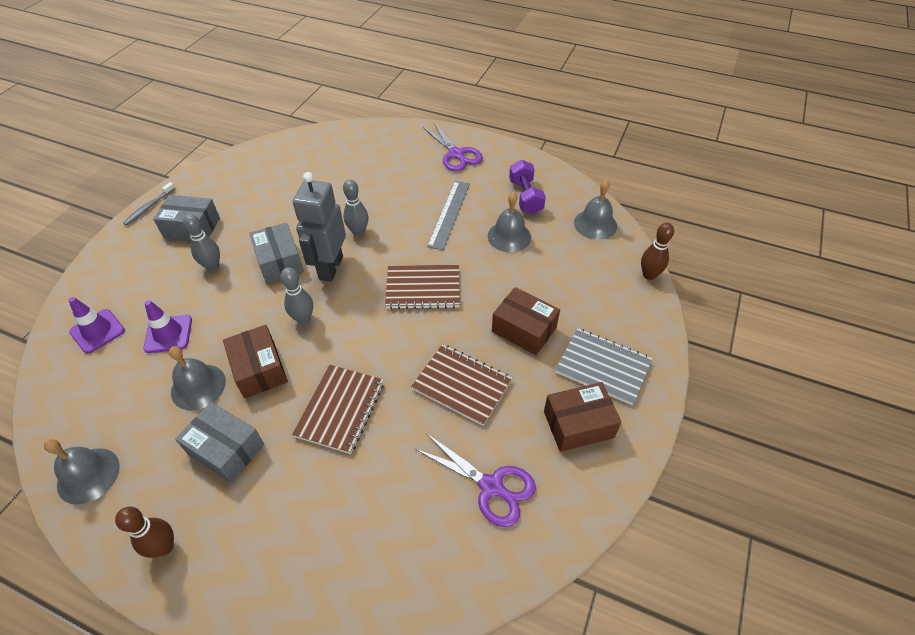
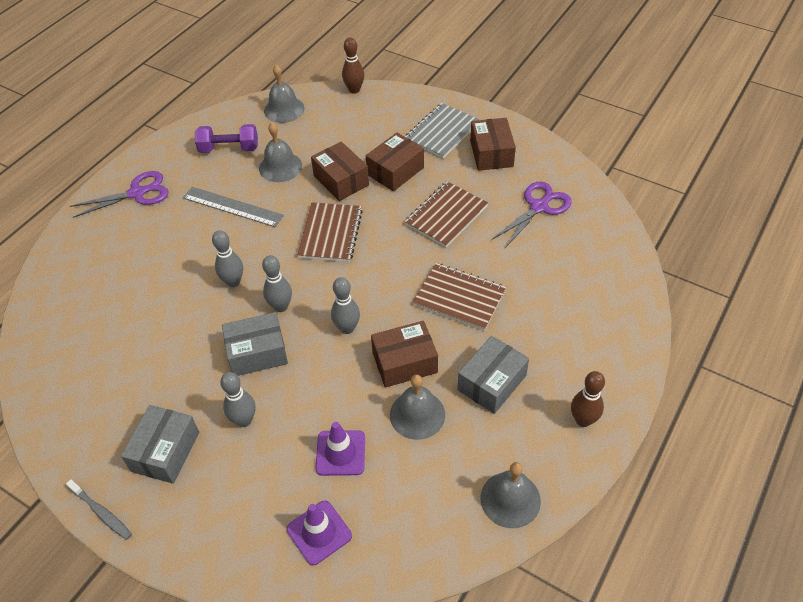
camera: 80 degrees left, 0 degrees up
(330, 268) = (281, 306): grey robot -> grey bowling pin
(499, 285) = (341, 180): none -> brown box

